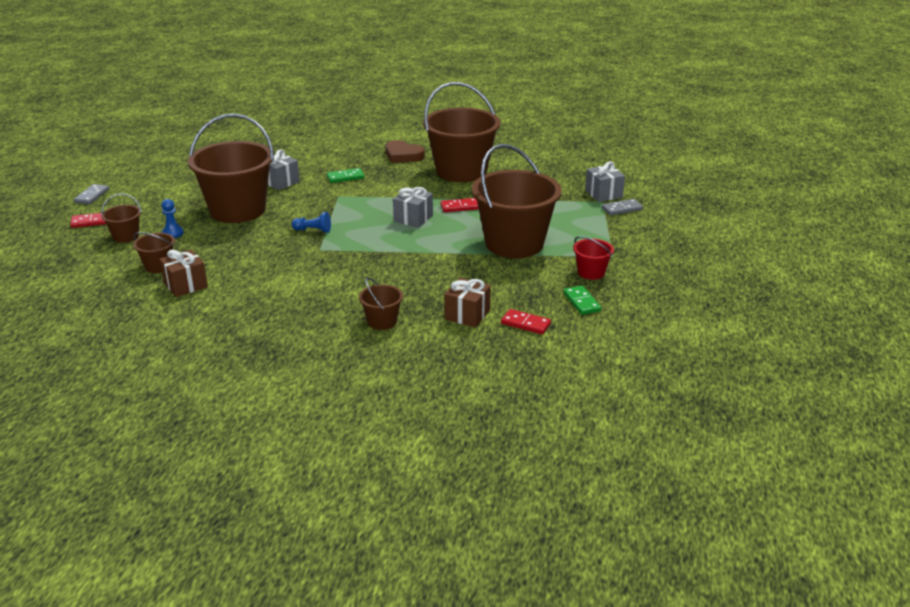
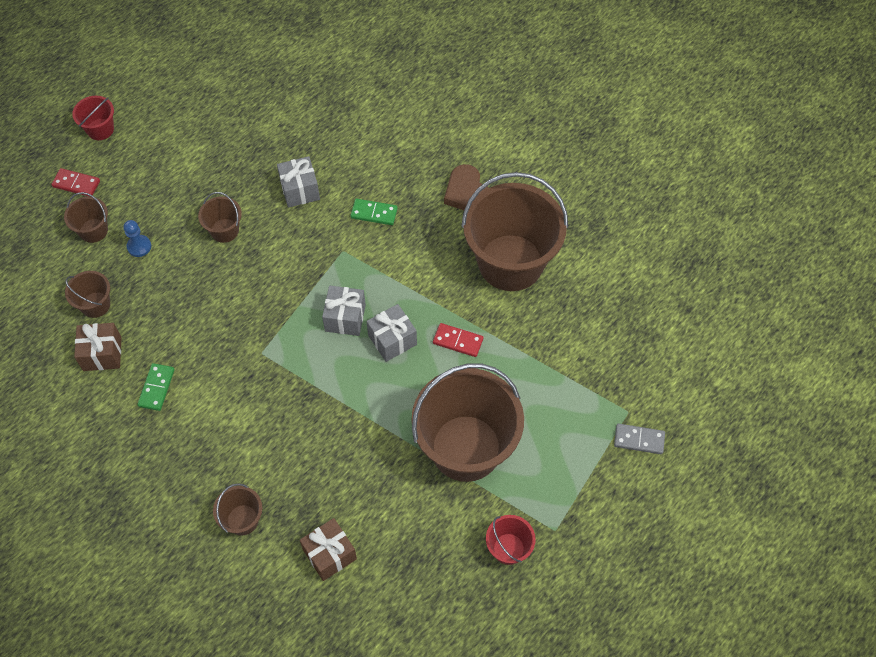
camera: 30 degrees right, 30 degrees up
(92, 196) = (100, 129): grey domino -> red bucket
(238, 210) = (224, 230): brown bucket -> brown bucket, size x0.44
(313, 230) = (276, 311): blue pawn -> none
(525, 324) = (375, 603): red domino -> none
(581, 302) = (458, 597): green domino -> green domino (156, 388)
(603, 194) = (641, 396): grey gift -> grey gift (345, 318)

